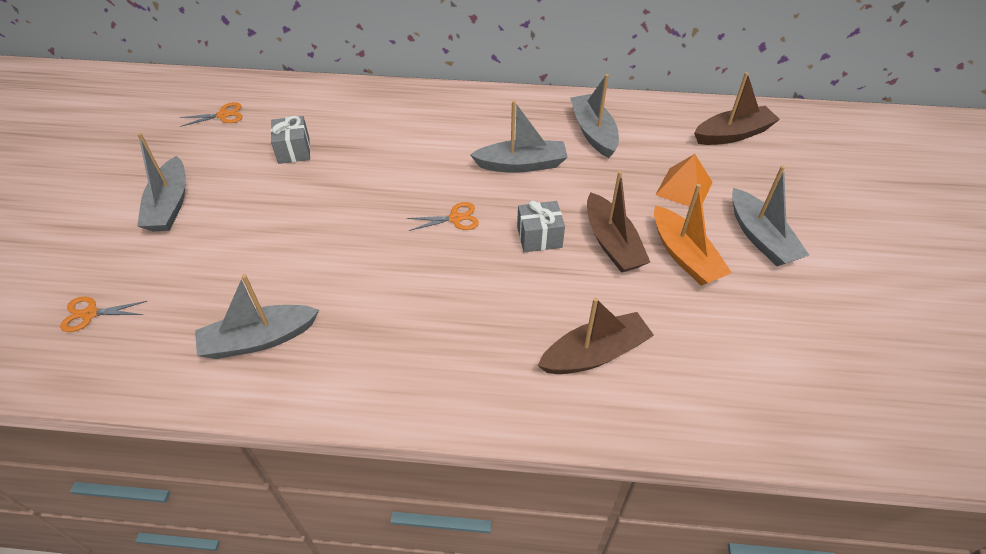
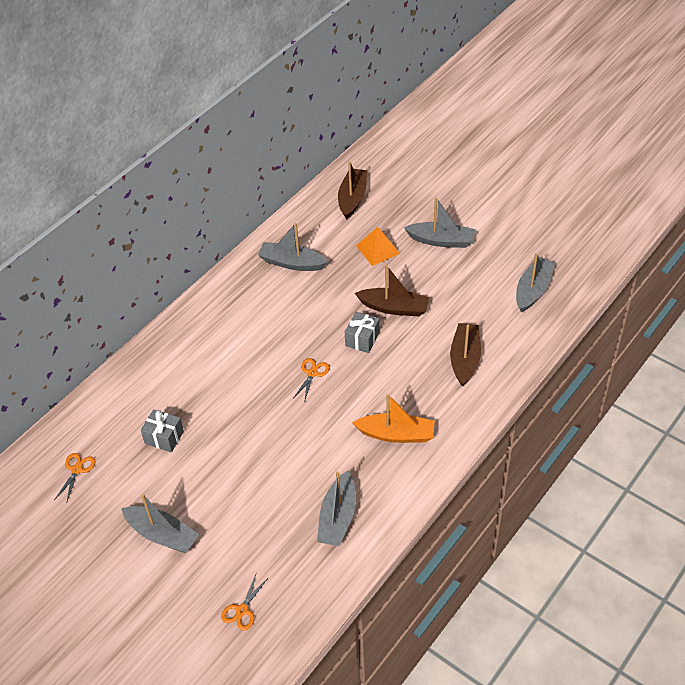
camera: 55 degrees left, 0 degrees up
(521, 164) = (291, 315): grey boat -> grey boat (533, 290)
(684, 256) = (428, 281): orange boat -> orange boat (396, 434)

